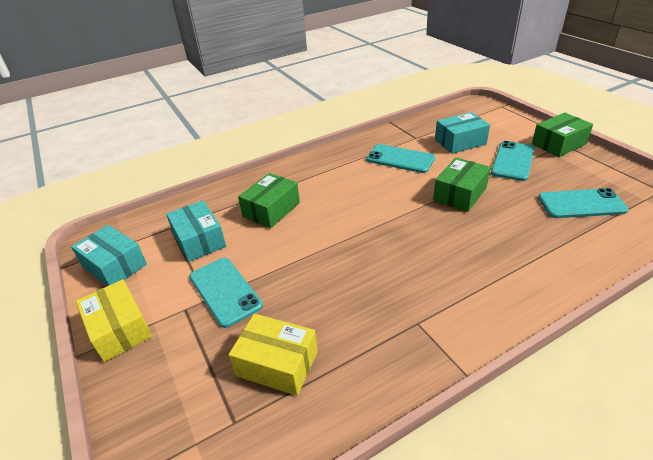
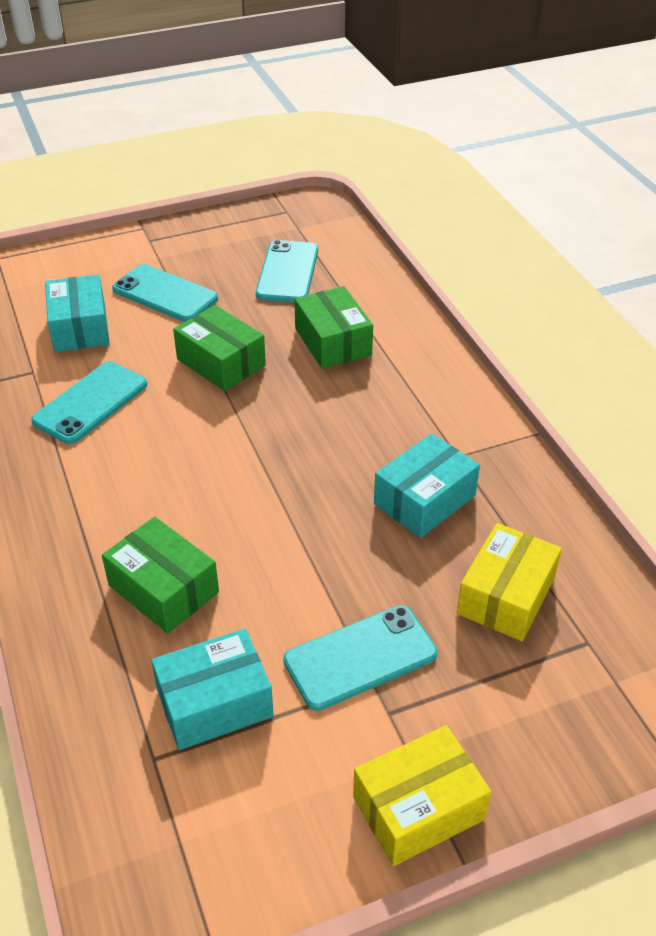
camera: 85 degrees left, 5 degrees up
(114, 266) = (246, 851): turquoise box -> turquoise box (424, 500)
(558, 144) = (146, 244): green box -> green box (333, 342)

